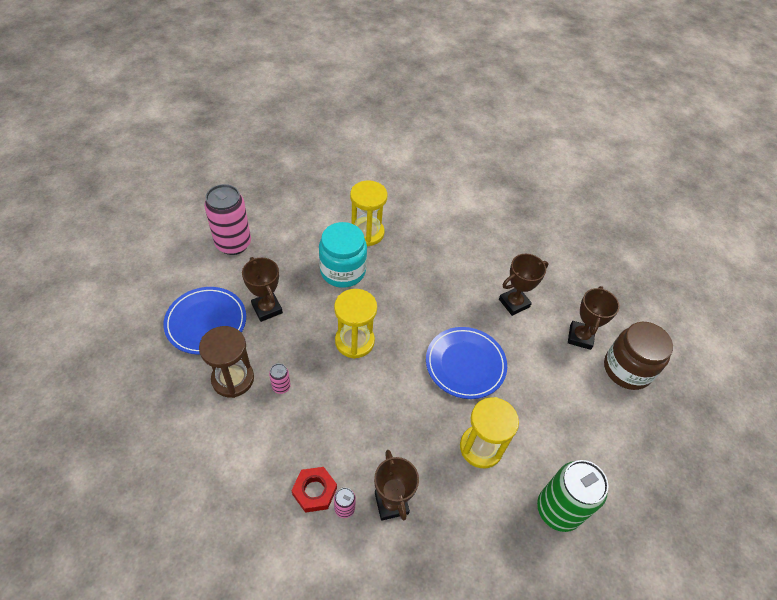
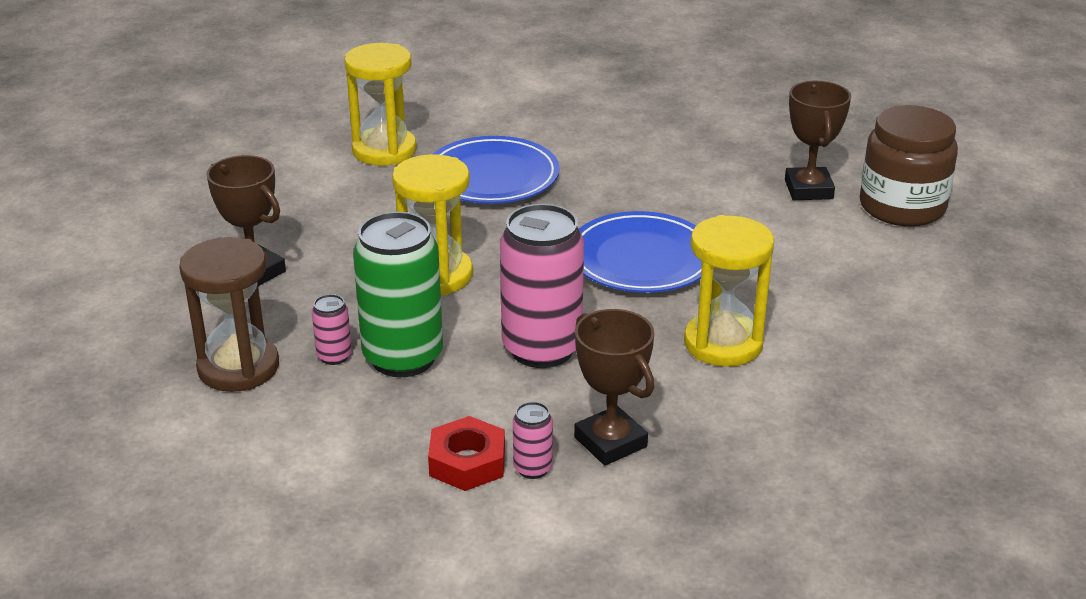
camera: 15 degrees left, 20 degrees down
(206, 322) = (148, 313): blue plate -> blue plate (492, 177)
(233, 244) = (146, 211): pink can -> pink can (542, 349)
(343, 271) = (367, 201): turquoise jar -> none
(514, 303) = (680, 176): brown trophy -> none
(558, 510) = (888, 381): green can -> green can (403, 358)

